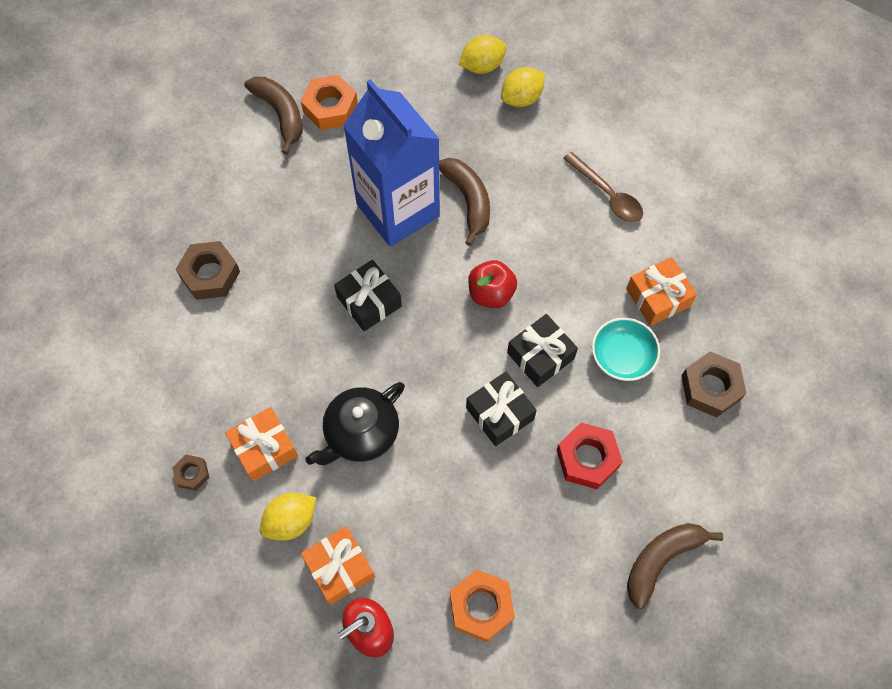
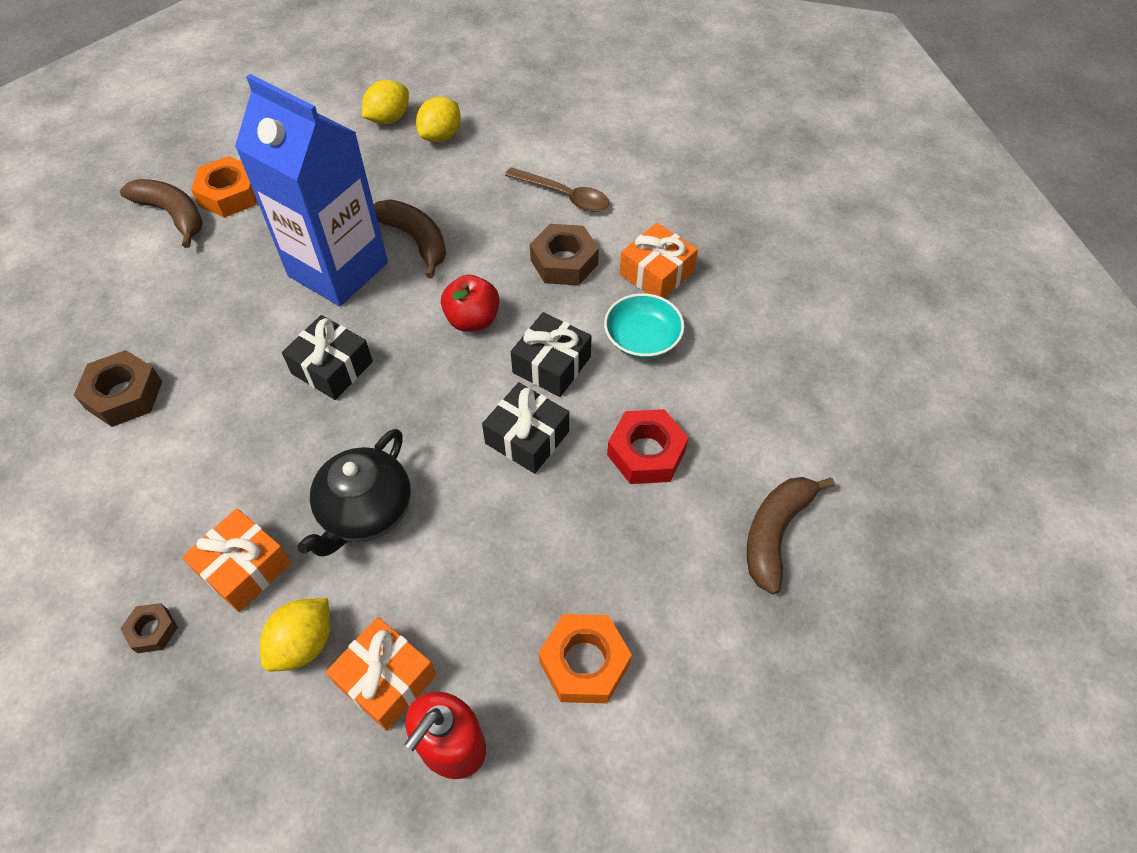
camera: 20 degrees left, 10 degrees down
(710, 388) = (749, 341): brown nut -> brown nut (564, 262)

